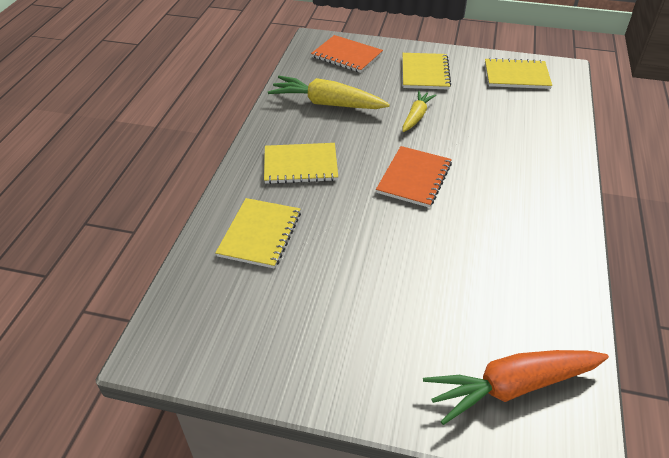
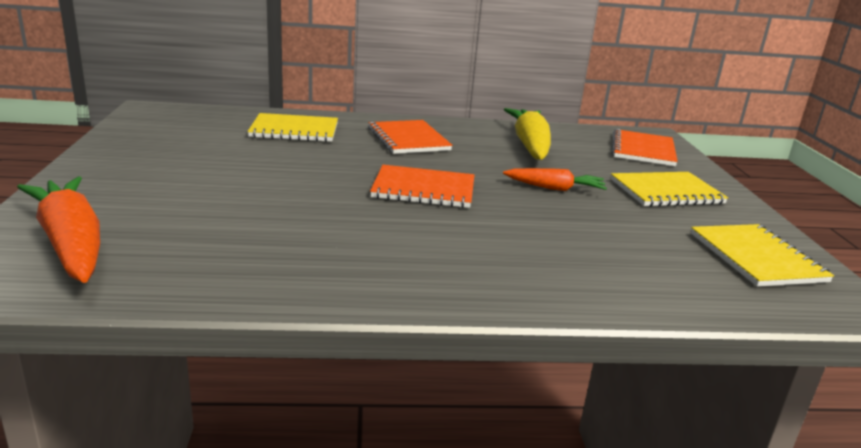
camera: 70 degrees right, 20 degrees down
(300, 165) = (408, 139): yellow notebook -> orange notebook
(416, 116) = (555, 188): yellow carrot -> orange carrot

